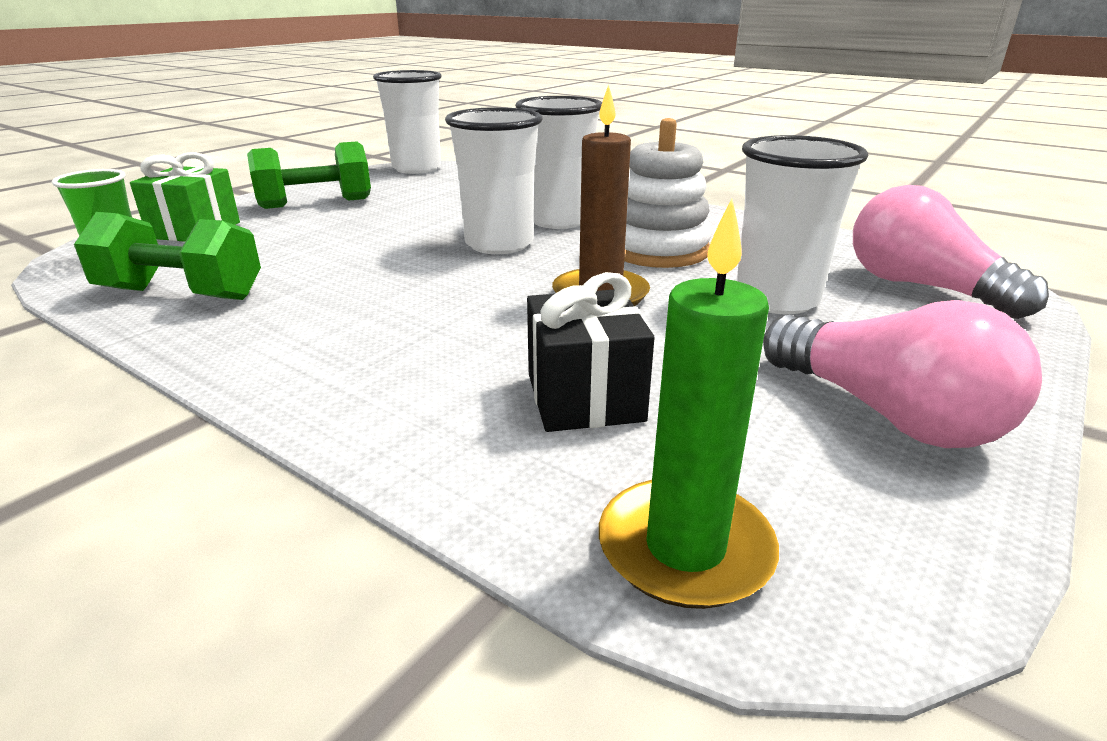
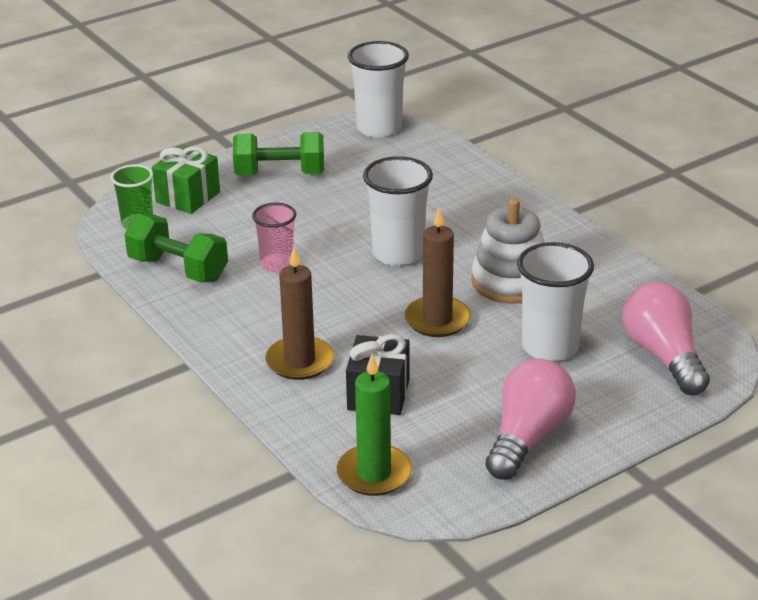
camera: 20 degrees right, 5 degrees up
(337, 271) = (277, 264): none -> pink cup
(419, 374) = (299, 361): none -> brown candle
(558, 220) = (459, 231): white cup -> none
(886, 414) = (528, 437): pink light bulb -> pink light bulb turned 135 degrees counterclockwise

